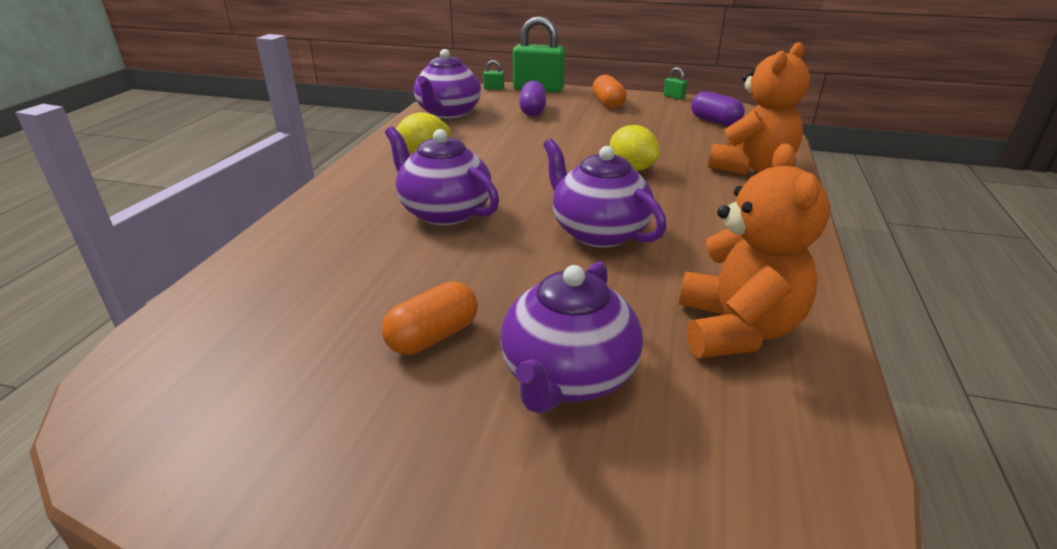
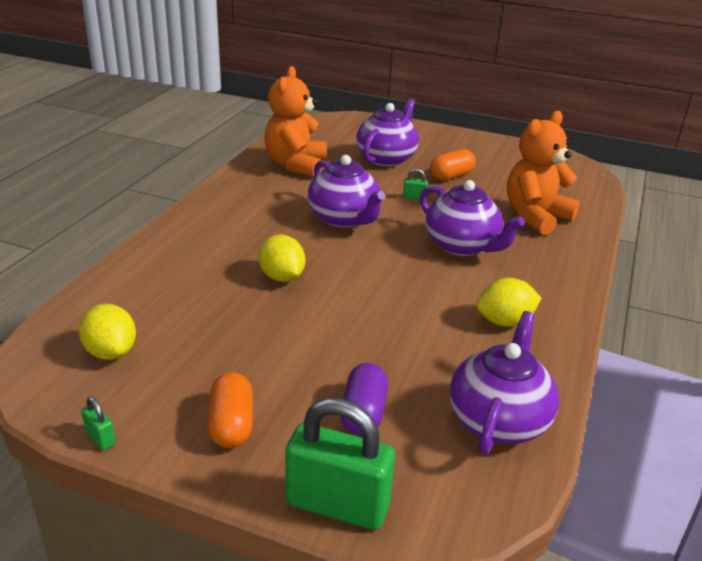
camera: 175 degrees left, 0 degrees up
(494, 88) = (428, 519): green padlock -> green padlock (414, 198)
(715, 121) = (111, 352): purple capsule -> yellow lemon
(751, 167) = (161, 266): orange teddy bear -> orange teddy bear (535, 217)

